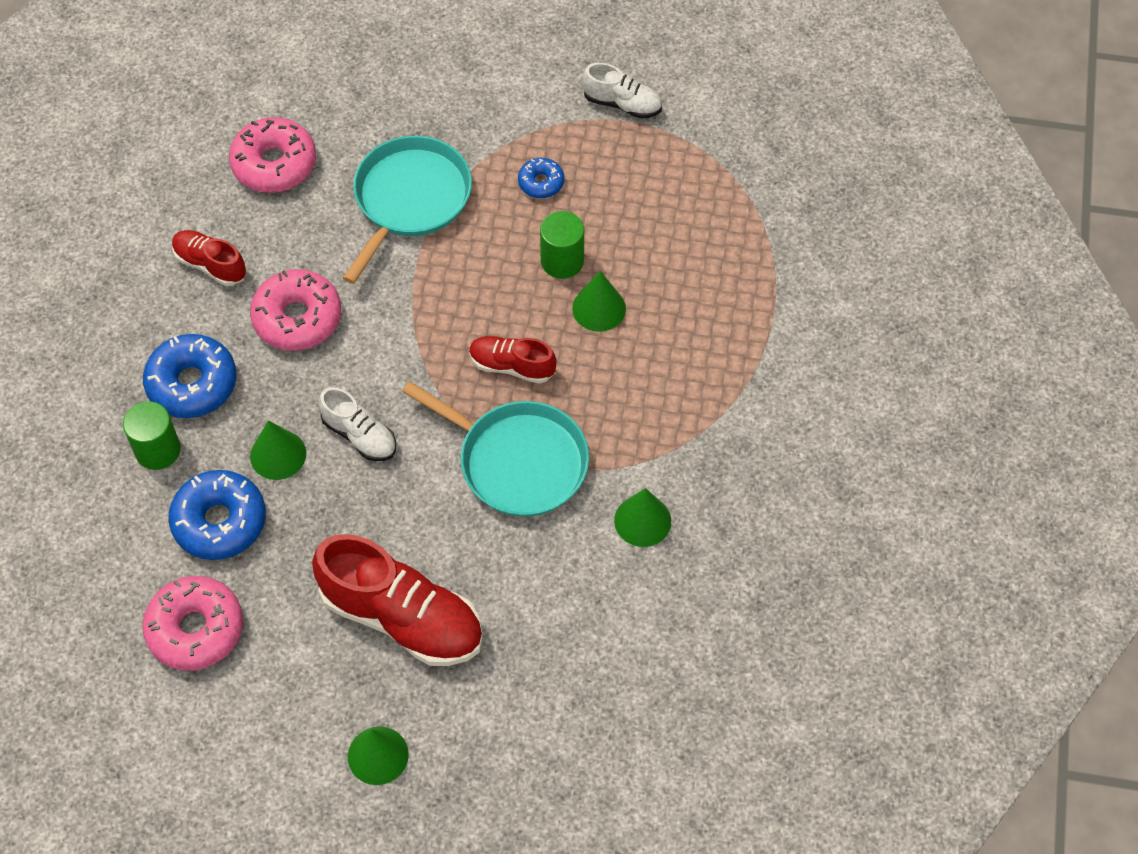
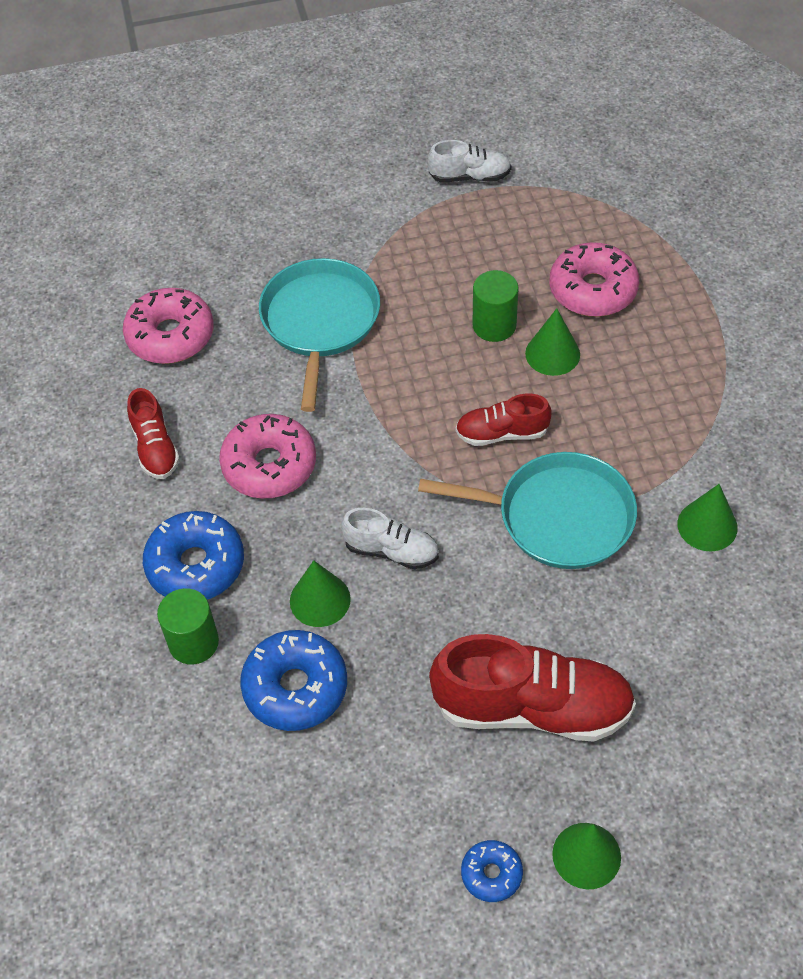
camera: 20 degrees left, 5 degrees down
(195, 629) = (328, 805): pink donut -> pink donut (592, 290)
(210, 264) = (155, 447): red shoe -> red shoe turned 120 degrees counterclockwise
(541, 183) = (435, 266): blue donut -> blue donut (491, 874)

